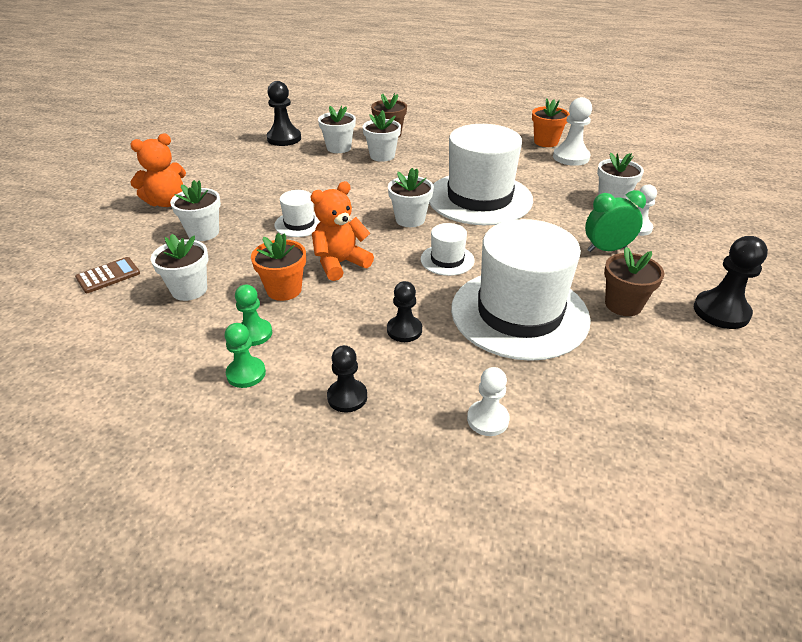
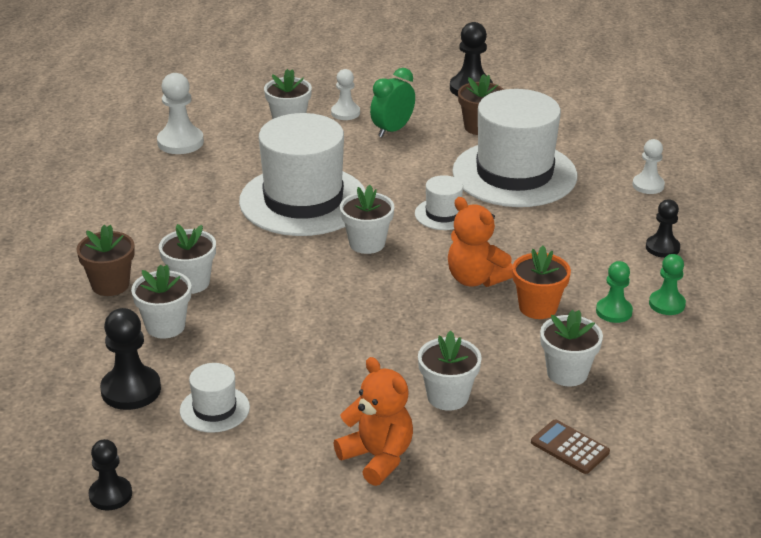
camera: 100 degrees left, 5 degrees down
(299, 224) = (401, 322): white hat -> white hat (214, 409)
(404, 330) = (566, 229): black pawn -> black pawn (110, 495)
(546, 142) = (133, 158): orange flower pot -> none
(606, 249) = (392, 130): green clock -> green clock turned 60 degrees clockwise

